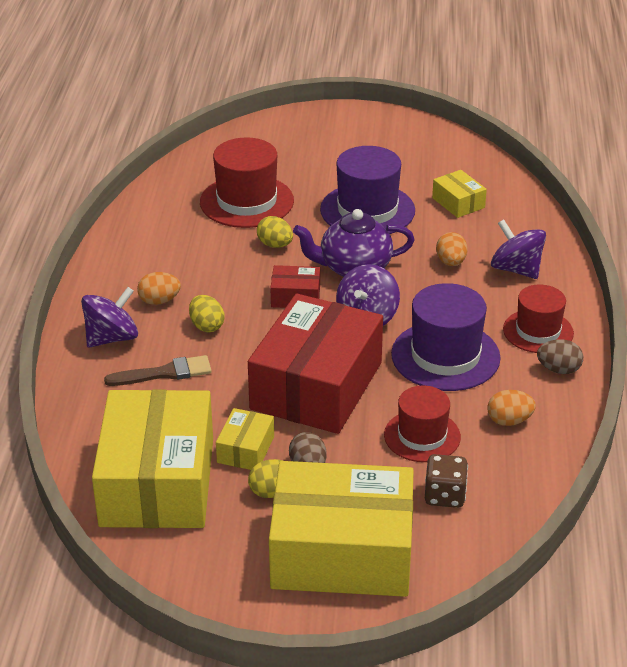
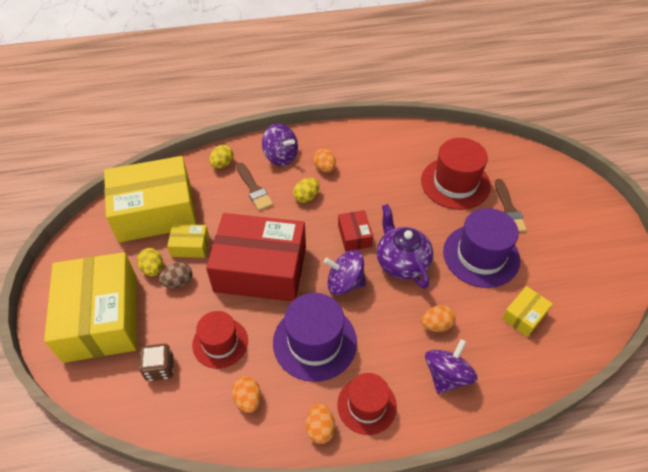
camera: 75 degrees right, 15 degrees up
(275, 245) = (410, 211): yellow egg -> yellow egg (222, 164)
(308, 174) = (508, 209): none -> brown brush
(558, 369) = (320, 428): brown egg -> orange egg

